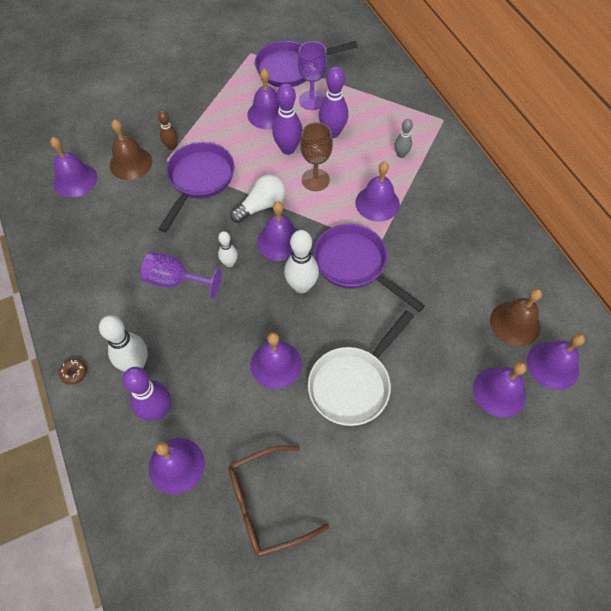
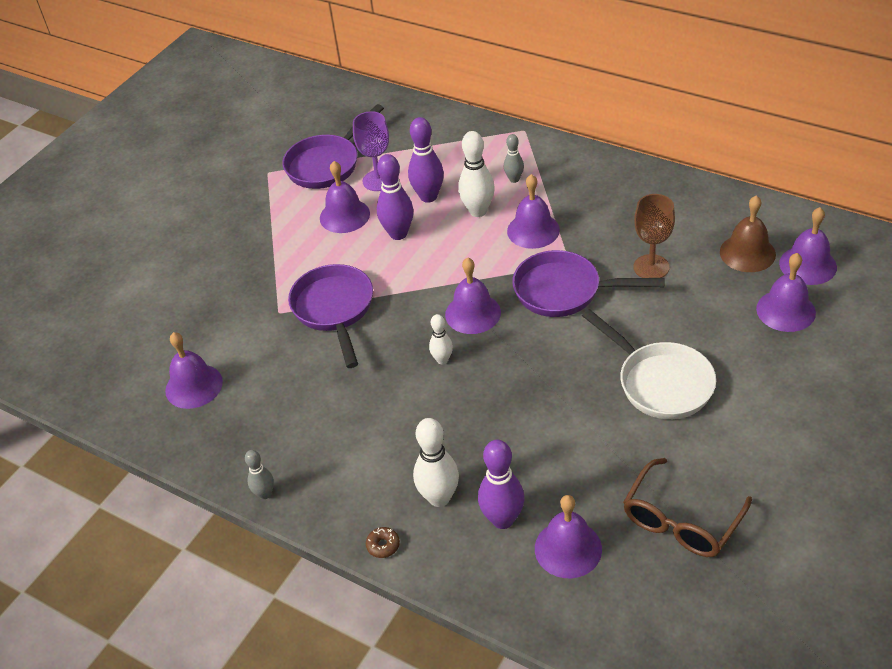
camera: 30 degrees left, 15 degrees down
(45, 284) = (265, 494): none -> grey bowling pin
(131, 163) = (241, 336): brown bell -> none
(171, 146) = (271, 298): brown bowling pin -> none
(176, 281) = (404, 406): purple goblet -> none
(261, 206) = (423, 295): white light bulb -> none
(276, 364) = (575, 411): purple bell -> none
(301, 286) = (532, 336): white bowling pin -> white bowling pin (478, 211)
(315, 180) = (453, 244): brown goblet -> brown goblet (651, 267)
(353, 384) = (660, 382): white pan -> white pan turned 45 degrees counterclockwise

